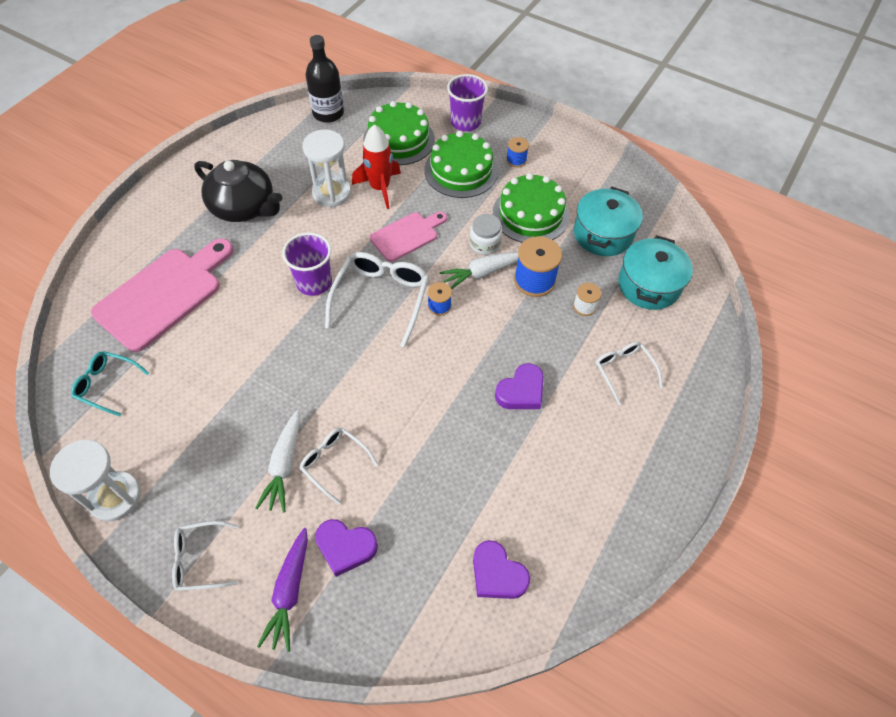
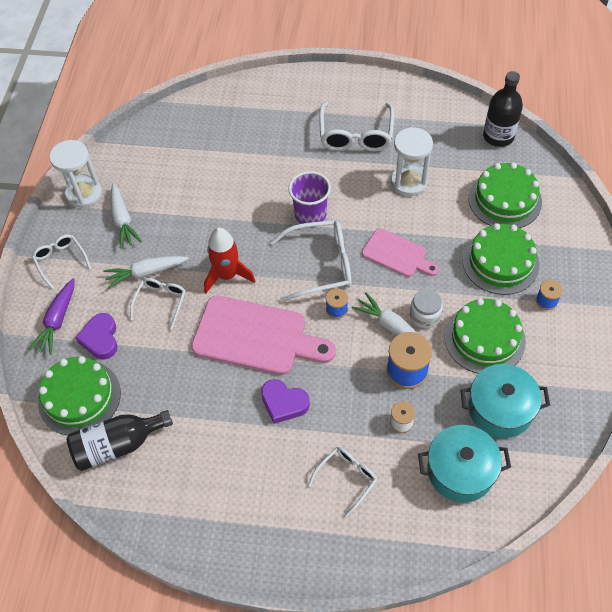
camera: 70 degrees right, 0 degrees up
(107, 385) = (160, 144): turquoise glasses -> none
(164, 294) = (247, 133): pink cutting board -> pink cutting board (256, 337)
(191, 465) = (123, 220): none -> white carrot
(244, 207) = (356, 135): black teapot -> white glasses
(289, 592) = (57, 321): purple carrot -> purple carrot turned 60 degrees counterclockwise
(380, 188) = (437, 212): red rocket -> red rocket (227, 275)
(413, 599) = (79, 397): none -> green cake
(465, 122) = (566, 240): purple cup -> none
(497, 574) = (118, 445): purple heart -> black bottle

